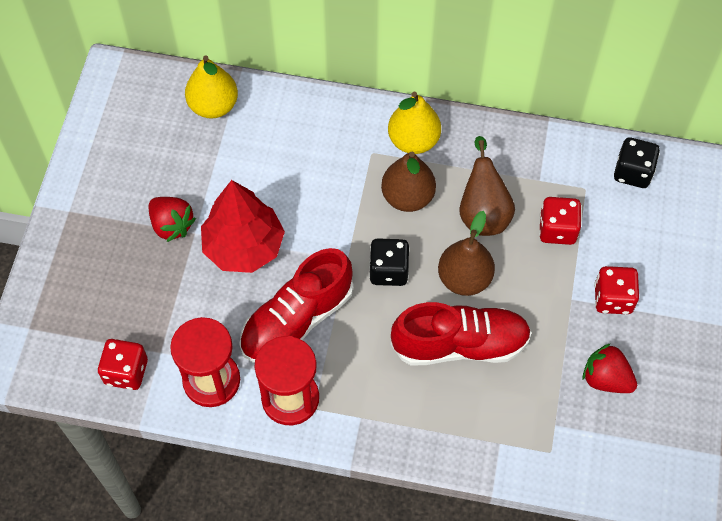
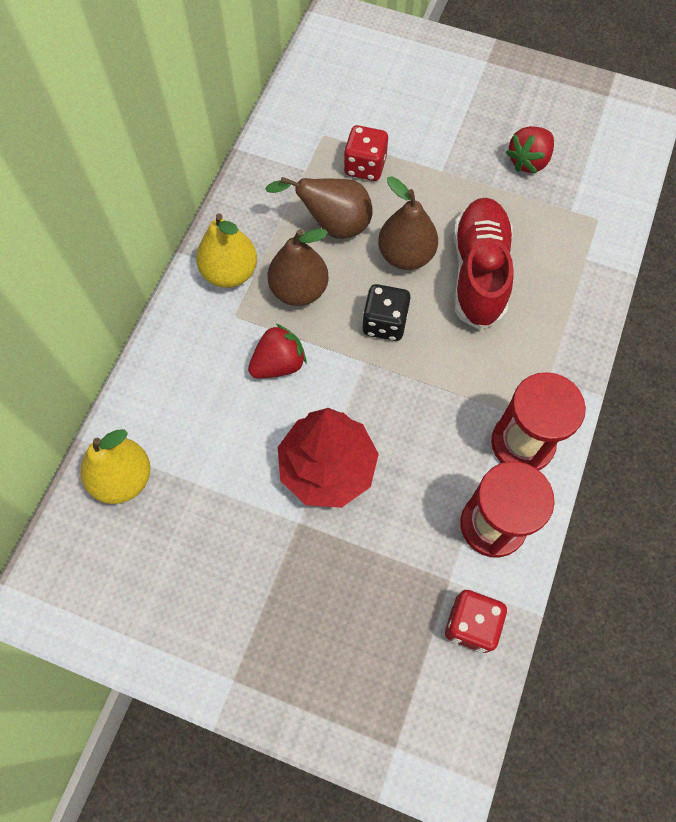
camera: 80 degrees left, 5 degrees up
(172, 225) = (282, 548): red strawberry -> red strawberry (278, 364)
(297, 320) = (430, 423): red shoe -> none
(613, 298) = (447, 138): red dice -> none
(632, 172) = (314, 94): black dice -> none

